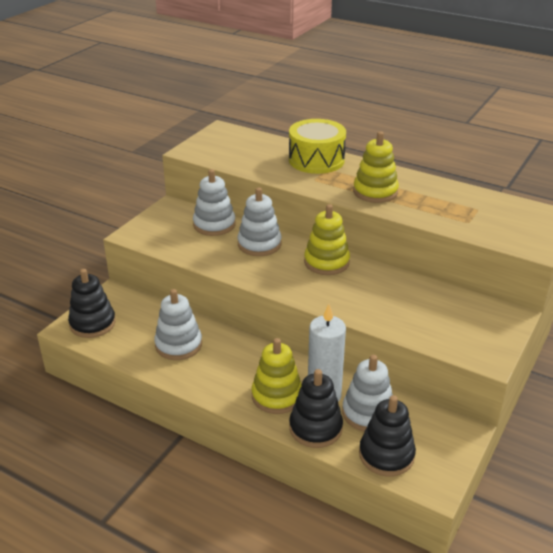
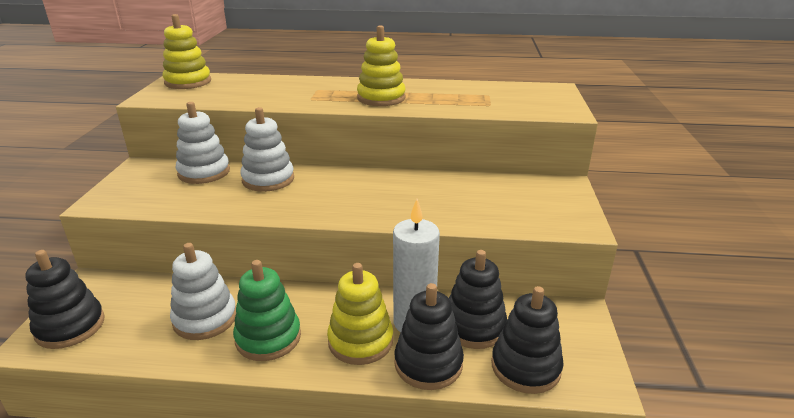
camera: 25 degrees left, 5 degrees down
(214, 372) = (268, 337): none -> green stacking toy
(316, 160) = (301, 85): yellow drum -> none
(326, 262) = (353, 180): yellow stacking toy -> yellow stacking toy (188, 82)
(368, 413) = (474, 326): white stacking toy -> black stacking toy

